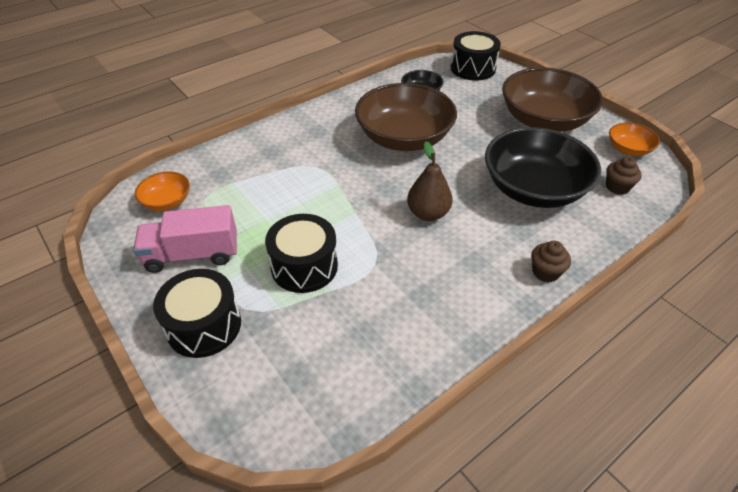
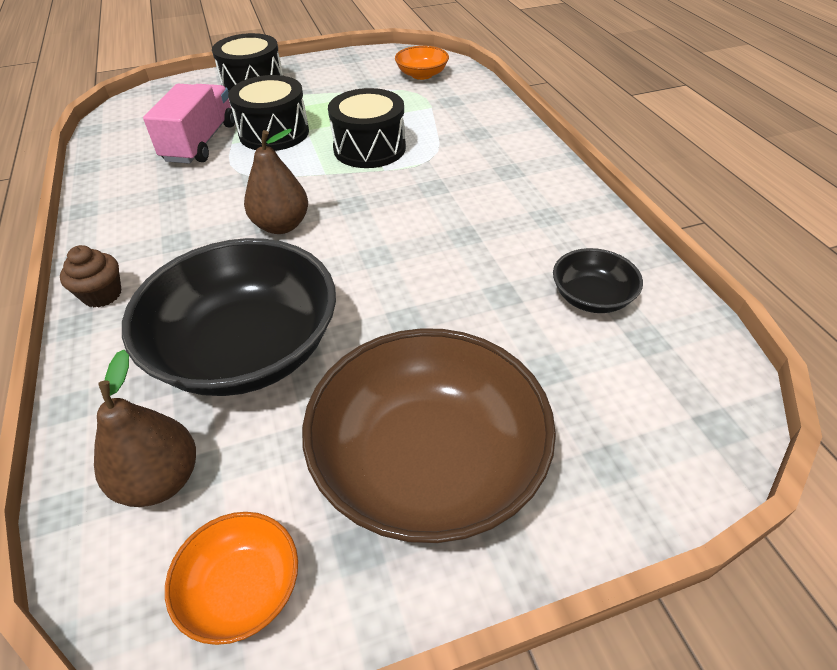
camera: 110 degrees right, 0 degrees up
(192, 254) = (338, 84): pink truck -> pink truck (200, 142)
(404, 138) = (456, 243): brown bowl -> none
(473, 68) = (691, 415): black drum -> black drum (369, 148)
(617, 187) = (160, 480): brown cupcake -> brown pear

